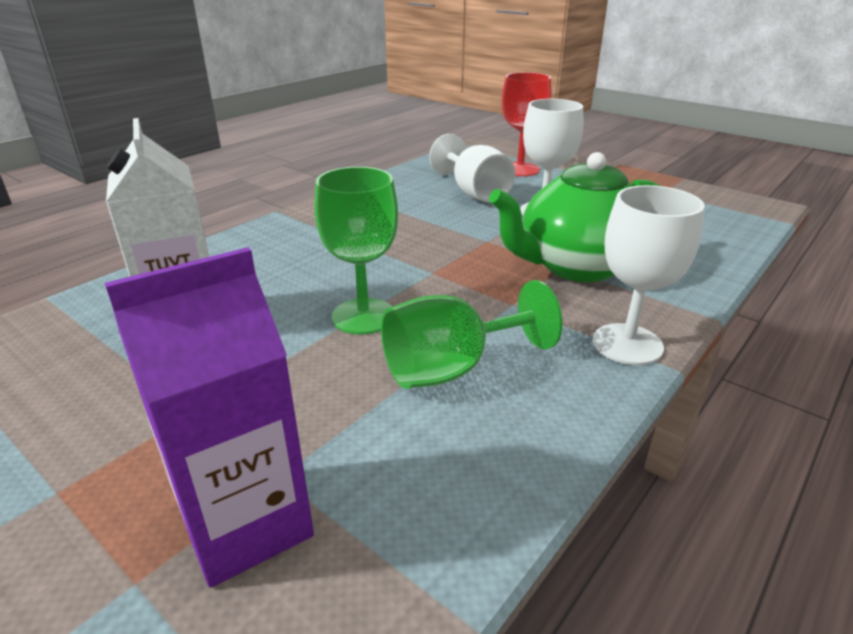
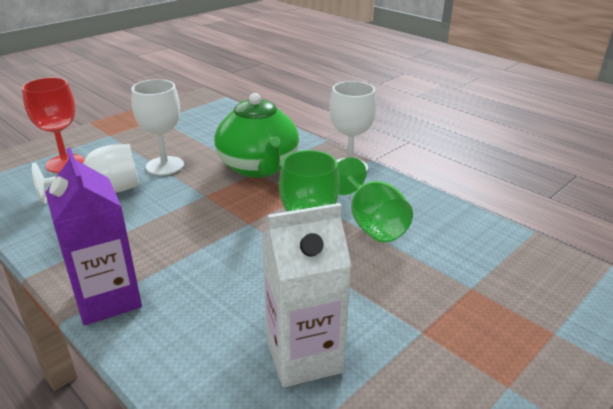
camera: 85 degrees left, 0 degrees up
(246, 524) = (507, 296): purple carton -> purple carton (107, 299)

